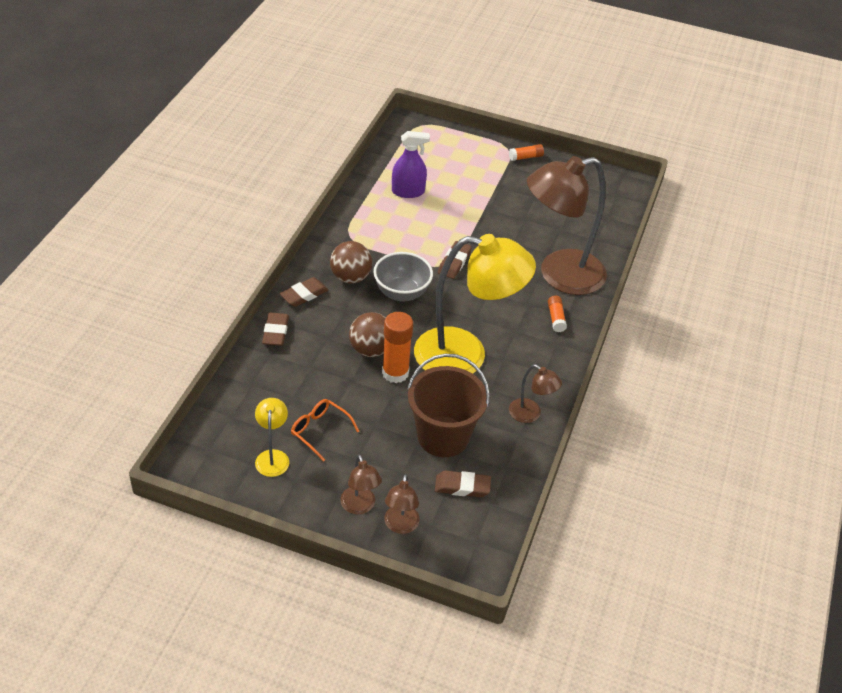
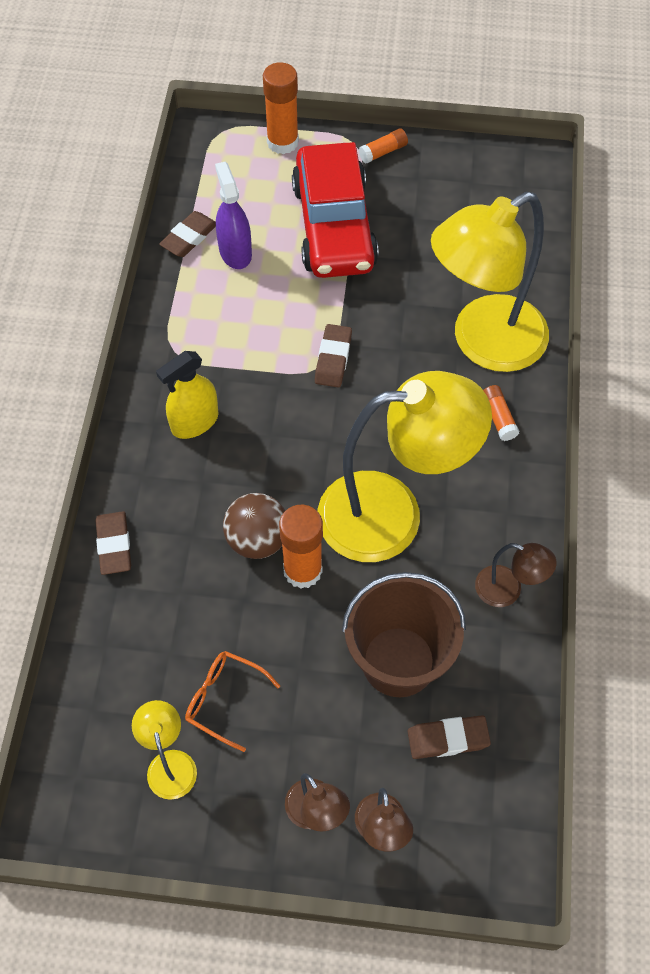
camera: 10 degrees left, 15 degrees up
(304, 295) = (137, 469): brown eraser -> brown eraser (189, 237)
(350, 277) = (195, 422): brown ball -> yellow spray bottle
(401, 293) = (274, 430): grey bowl -> none
(408, 192) = (235, 252): purple spray bottle -> purple spray bottle turned 90 degrees counterclockwise
(459, 139) = (282, 142): none -> orange glue stick
(479, 191) = (334, 226): none -> red car
(559, 275) = (483, 343): brown lamp -> yellow lamp

